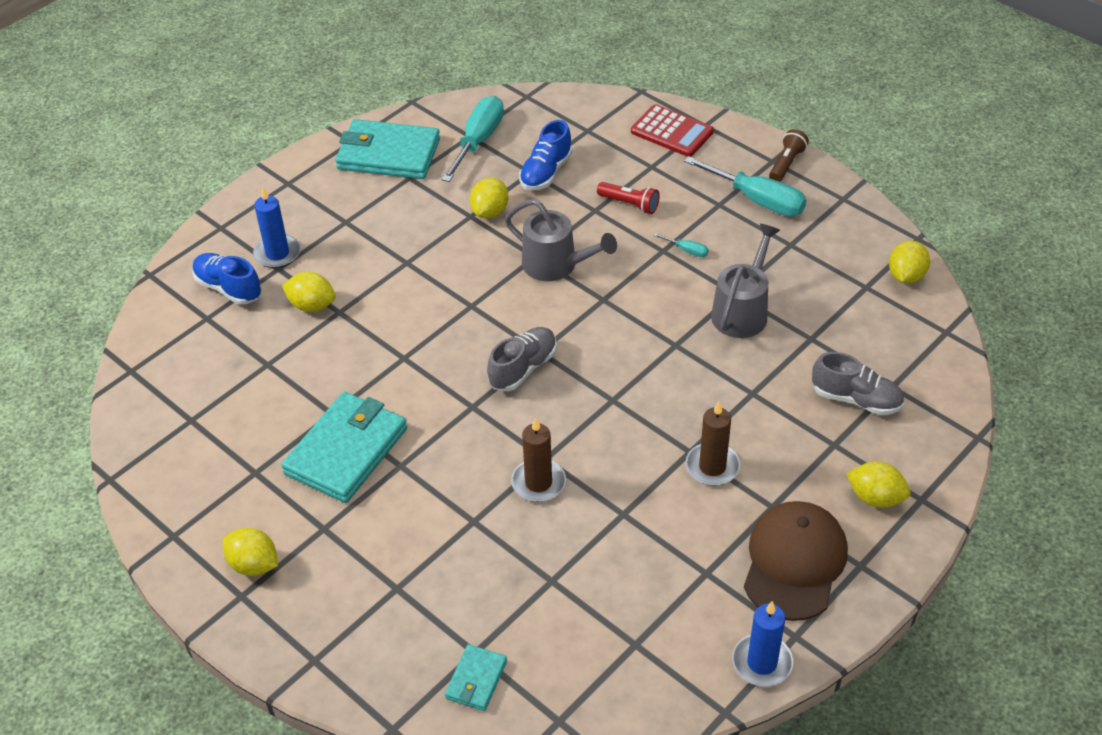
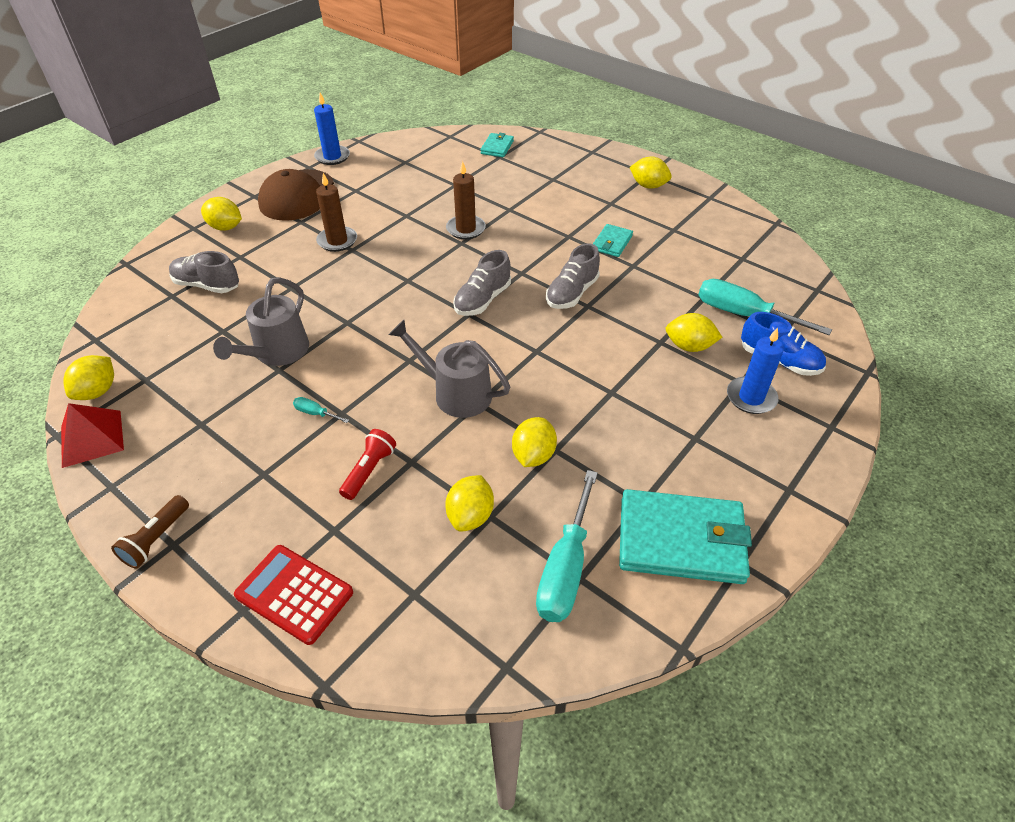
camera: 175 degrees right, 0 degrees up
(346, 451) = (612, 243): turquoise wallet -> turquoise wallet, size x0.49
(418, 374) = (572, 293): none -> grey shoe
(546, 172) = (470, 516): blue shoe -> yellow lemon
(630, 204) = (369, 470): red flashlight -> red flashlight turned 90 degrees clockwise
(757, 200) = (215, 481): turquoise screwdriver -> turquoise screwdriver (743, 314)
(884, 235) = (92, 438): none -> red pyramid

